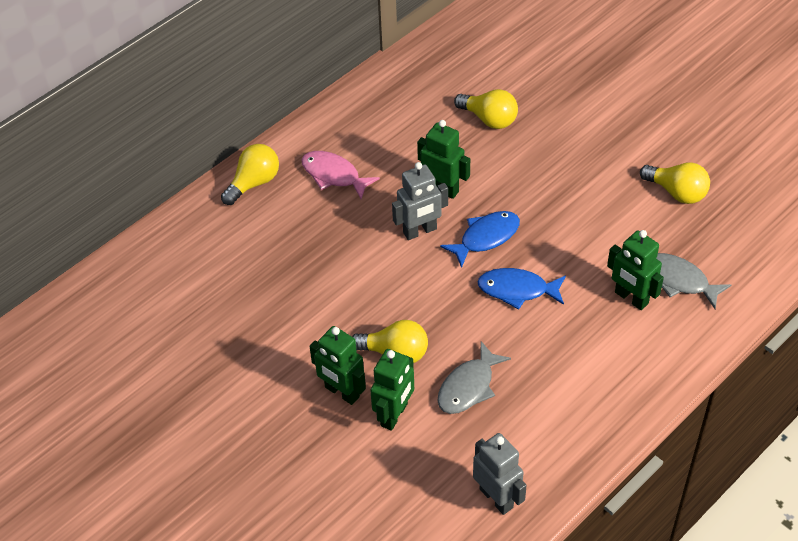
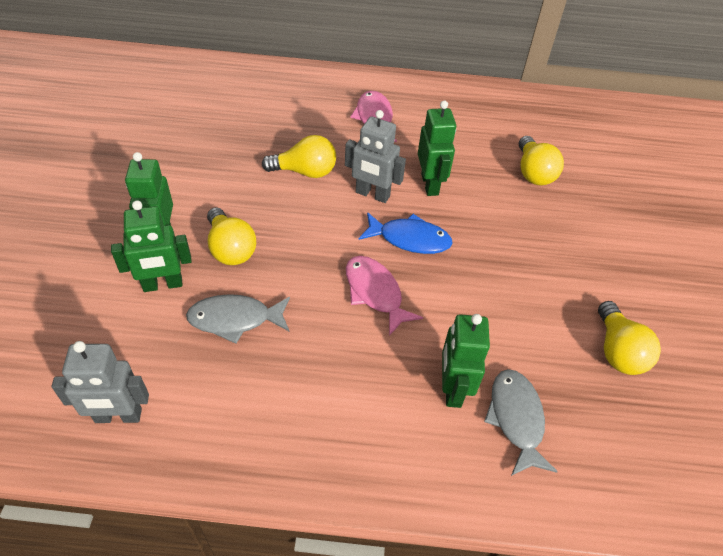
camera: 45 degrees right, 0 degrees up
(254, 183) = (322, 84): yellow light bulb -> yellow light bulb (305, 171)
(496, 498) = (118, 416): grey robot -> grey robot turned 75 degrees clockwise
(517, 290) = (375, 293): blue fish -> pink fish

